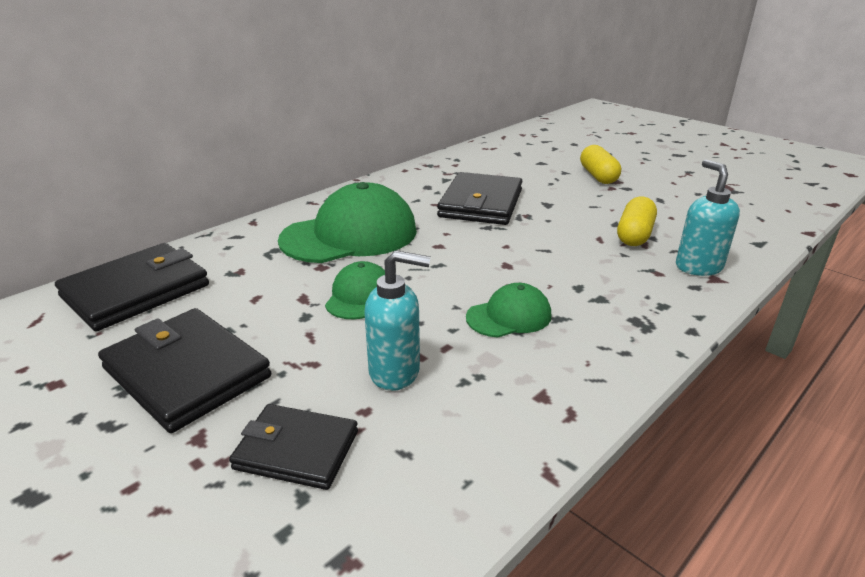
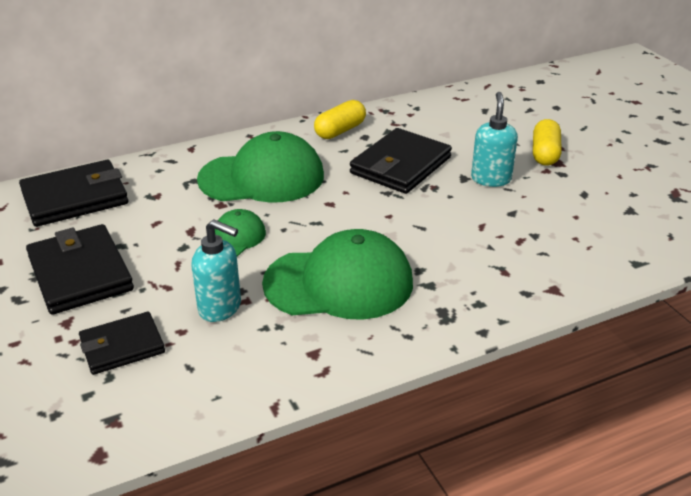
camera: 20 degrees right, 5 degrees up
(296, 450) = (122, 346): black wallet -> black wallet turned 60 degrees counterclockwise
(509, 316) = (339, 283): green cap -> green cap, size x1.97
(634, 235) = (519, 228): yellow capsule -> yellow capsule (340, 130)
(698, 267) = (549, 274): turquoise soap dispenser -> turquoise soap dispenser (491, 179)

